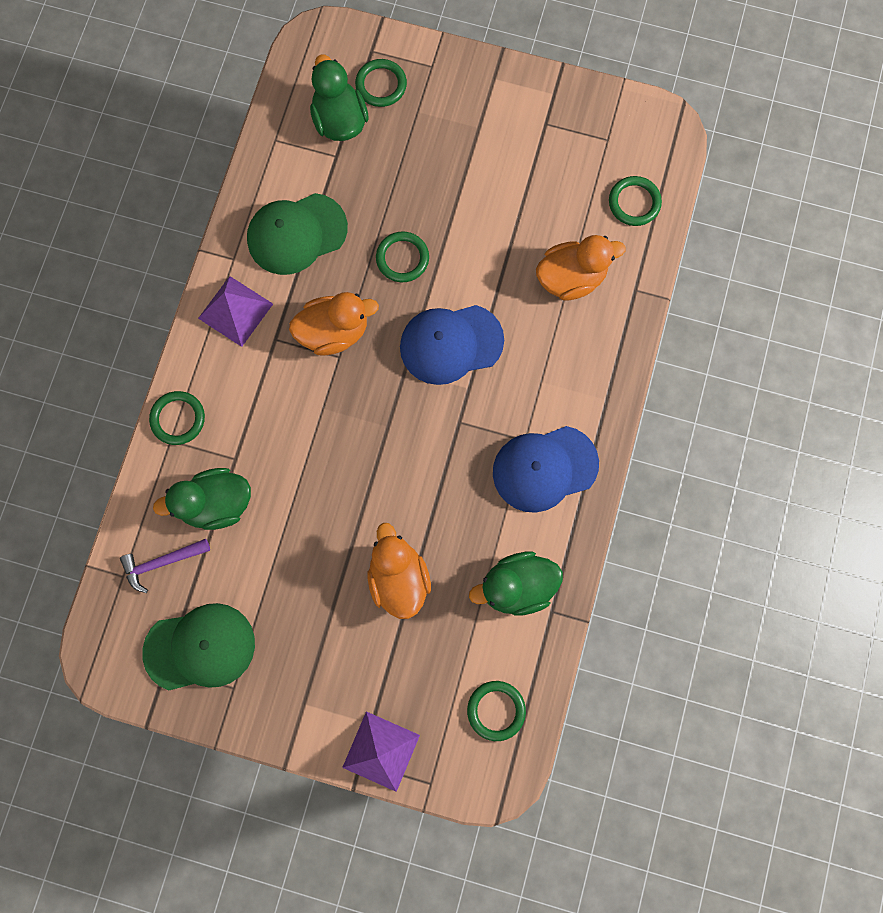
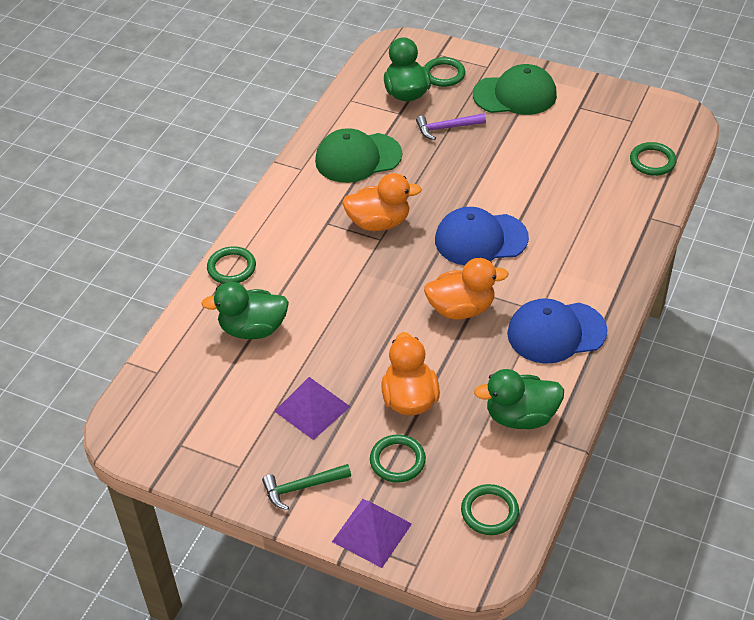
camera: 10 degrees right, 30 degrees down
(162, 562) = (194, 366): purple hammer -> purple hammer (447, 128)
(200, 647) = (215, 432): green cap -> green cap (515, 95)
(235, 311) = (296, 201): purple pyramid -> purple pyramid (312, 408)
(302, 705) = (302, 487): none -> green hammer
(402, 258) = (446, 180): green ring -> green ring (397, 460)
(571, 278) = (592, 205): orange duck -> orange duck (461, 308)

